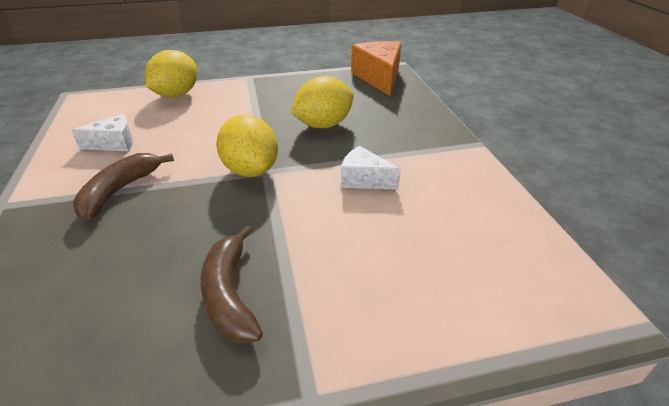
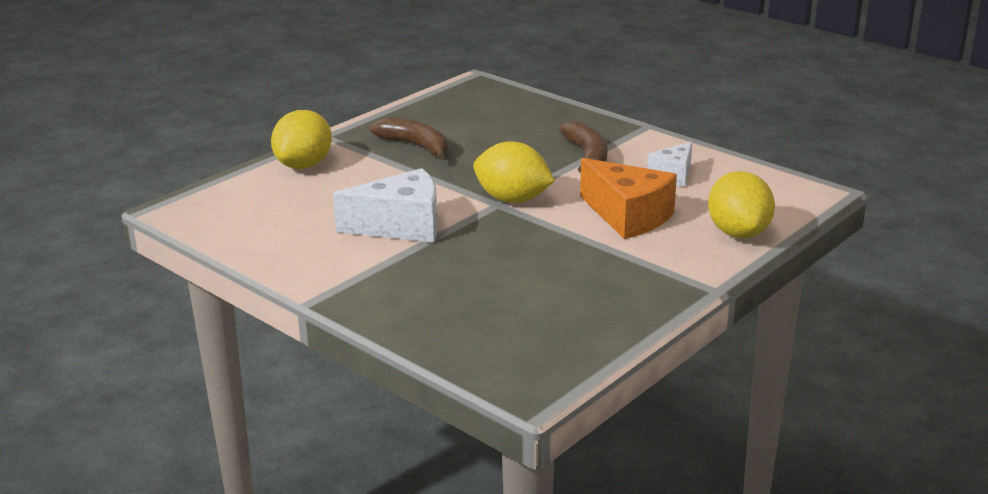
camera: 145 degrees right, 10 degrees down
(323, 125) = (509, 260): yellow lemon -> yellow lemon (304, 165)
(364, 180) = (401, 226): white cheese -> white cheese, size x1.68
(379, 78) = (533, 362): orange cheese -> orange cheese (628, 216)

